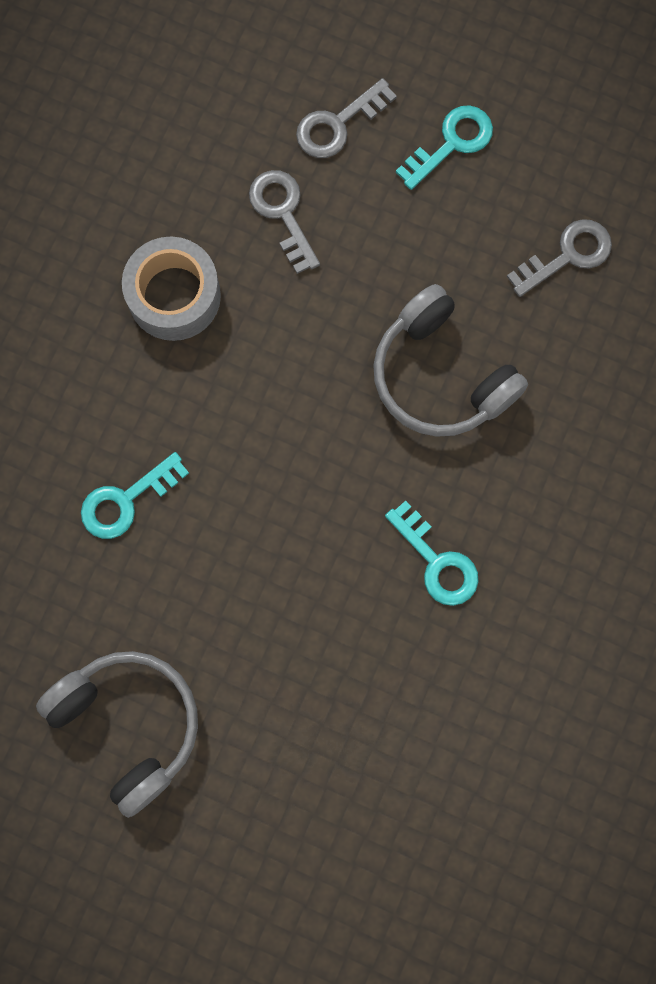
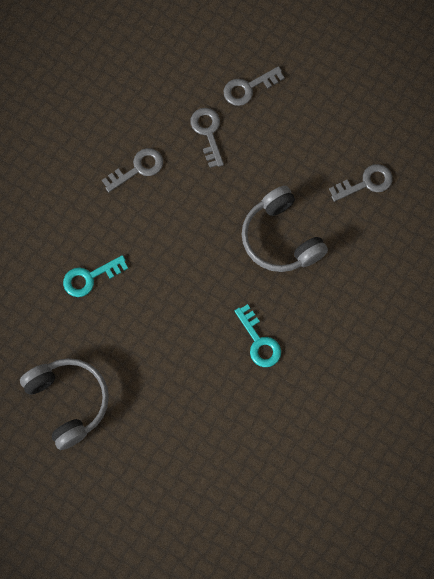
camera: 10 degrees right, 5 degrees down
(174, 296) = (138, 168): grey tape -> grey key
(451, 143) = (311, 109): turquoise key -> none

